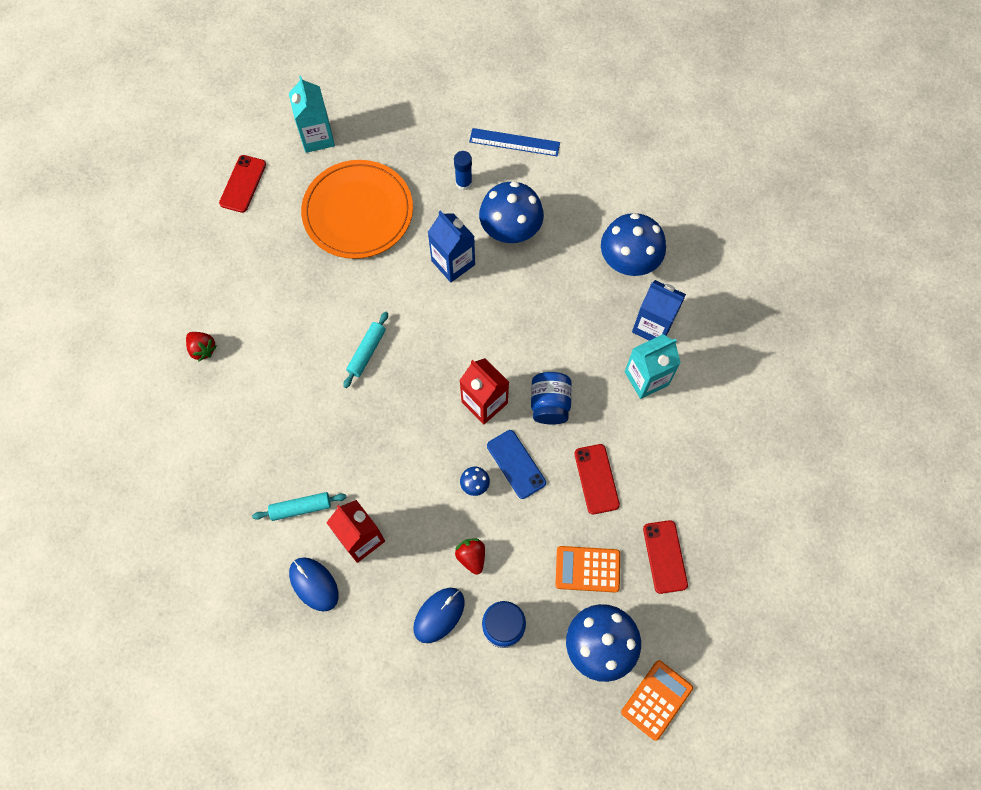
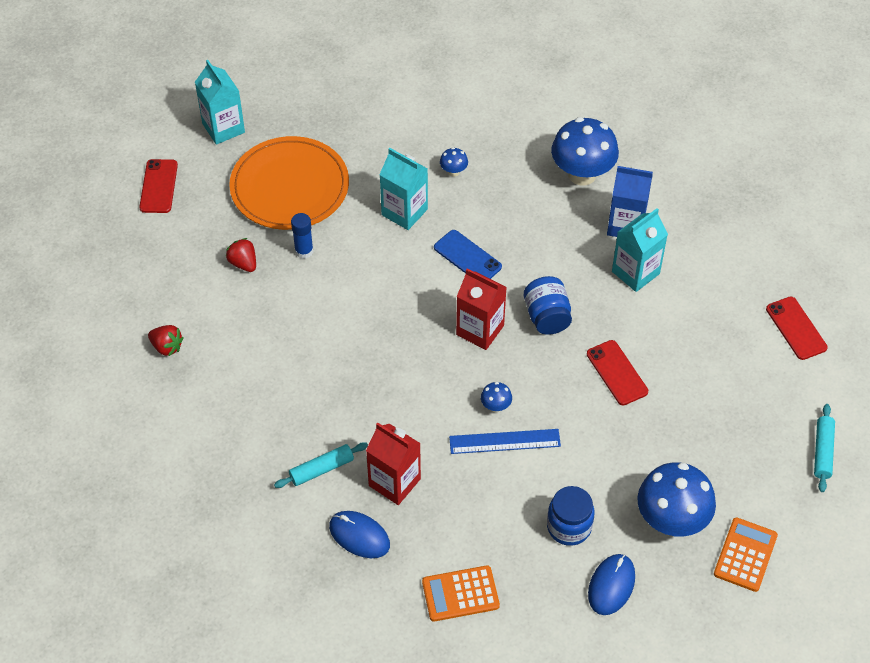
camera: 15 degrees left, 15 degrees down
(367, 352) = (342, 311): turquoise rolling pin -> turquoise rolling pin (823, 451)
(439, 615) = (499, 532): blue mouse -> blue mouse (611, 585)
(453, 263) = (404, 212): blue carton -> turquoise carton
(463, 183) = (391, 138): blue glue stick -> blue glue stick (304, 251)
(471, 557) = (515, 472): red strawberry -> red strawberry (243, 263)
(510, 231) = (453, 171): blue mushroom -> blue mushroom, size x0.43
(514, 142) = (430, 92): blue ruler -> blue ruler (504, 441)
(516, 464) = (531, 378): blue phone -> blue phone (467, 257)
(587, 569) = (636, 455): orange calculator -> orange calculator (460, 594)
(664, 556) = (709, 426): red phone -> red phone (796, 328)

